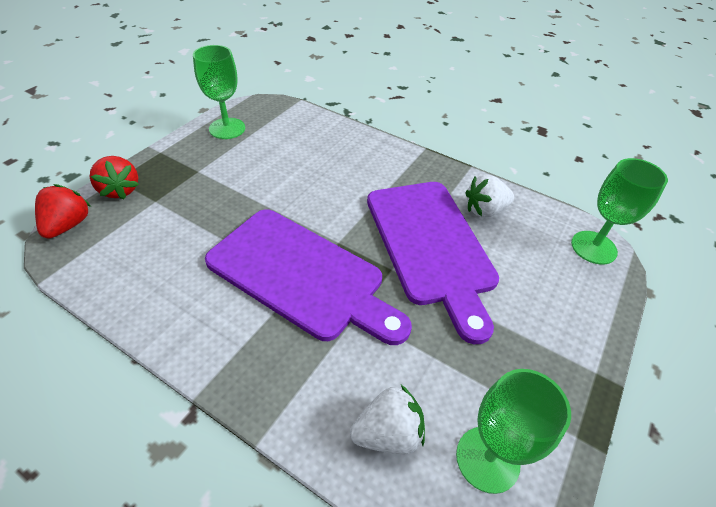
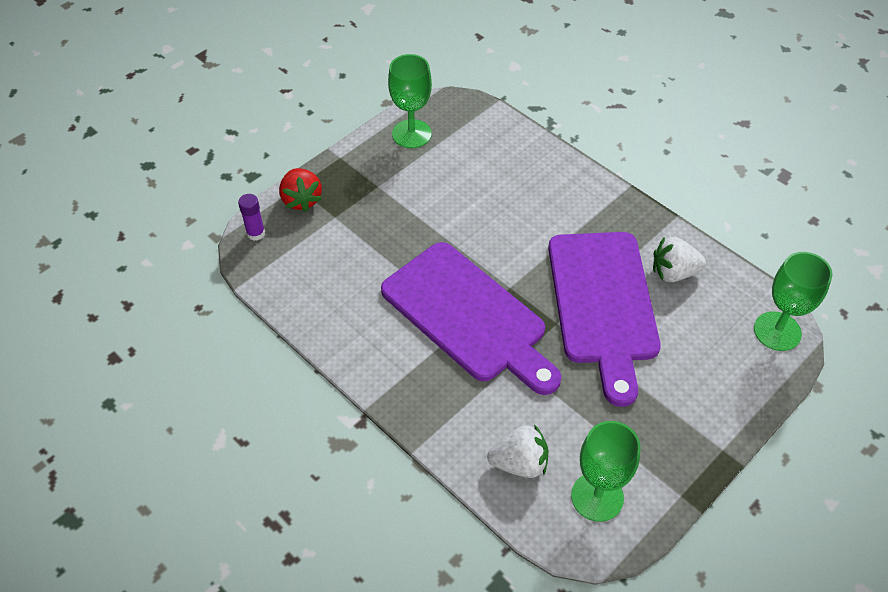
camera: 15 degrees right, 5 degrees up
(68, 225) = (256, 233): red strawberry -> purple glue stick

